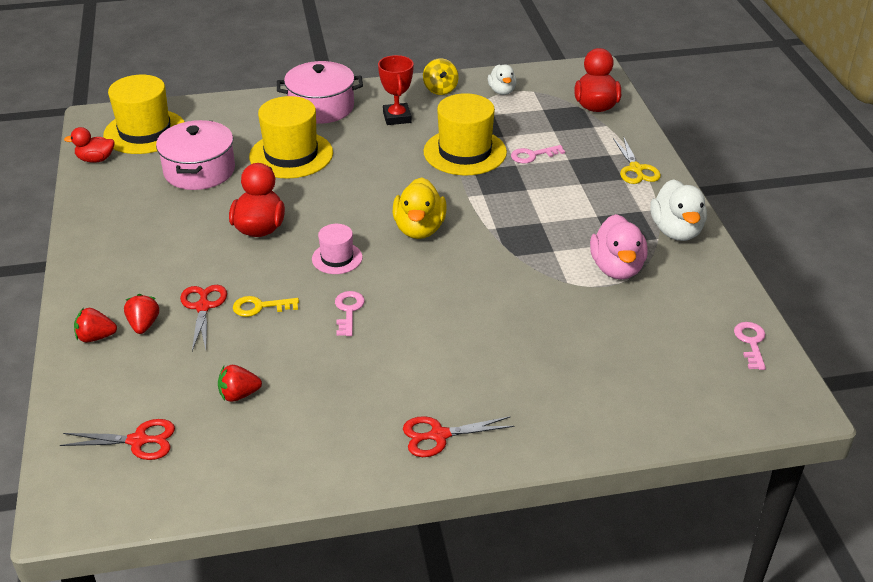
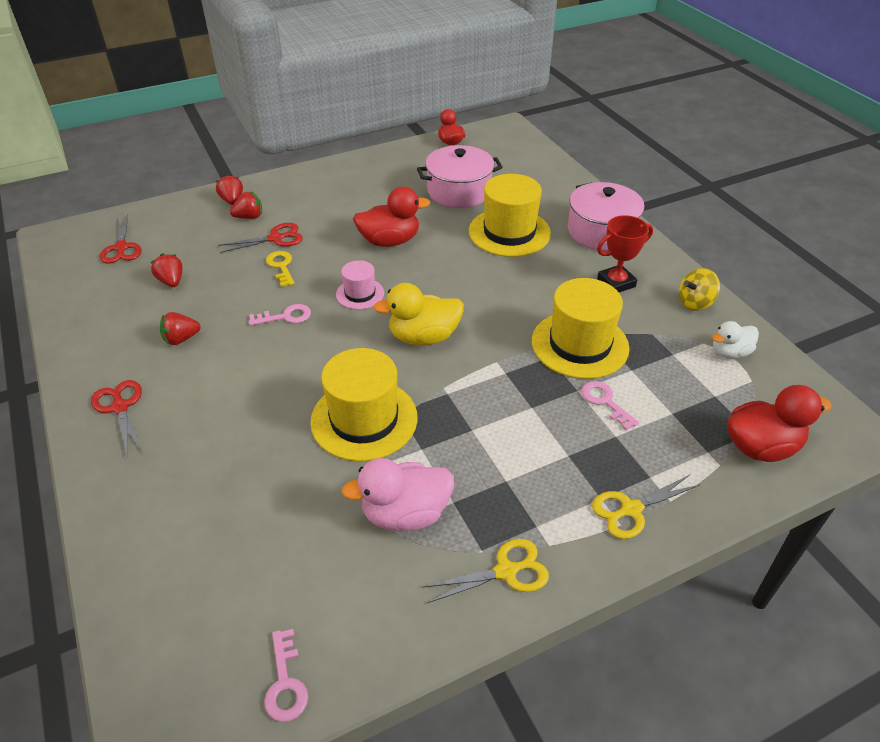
camera: 75 degrees right, 5 degrees up
(145, 132) = (501, 152): yellow hat -> yellow hat (364, 419)
(349, 388) = (181, 339): none -> red strawberry
(676, 231) = (506, 571): white duck -> yellow scissors
(751, 342) = (285, 683): pink key -> pink key turned 90 degrees clockwise

